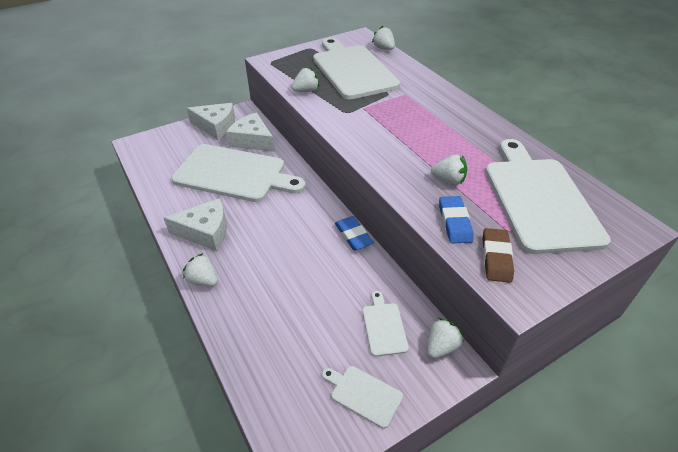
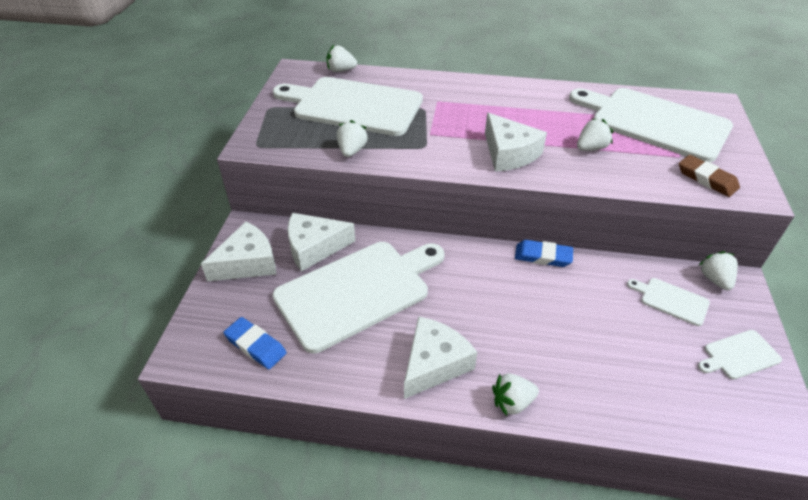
camera: 50 degrees left, 0 degrees up
(387, 147) = (509, 153): none -> white cheese
(454, 222) = (648, 175): blue eraser -> blue eraser (255, 345)

